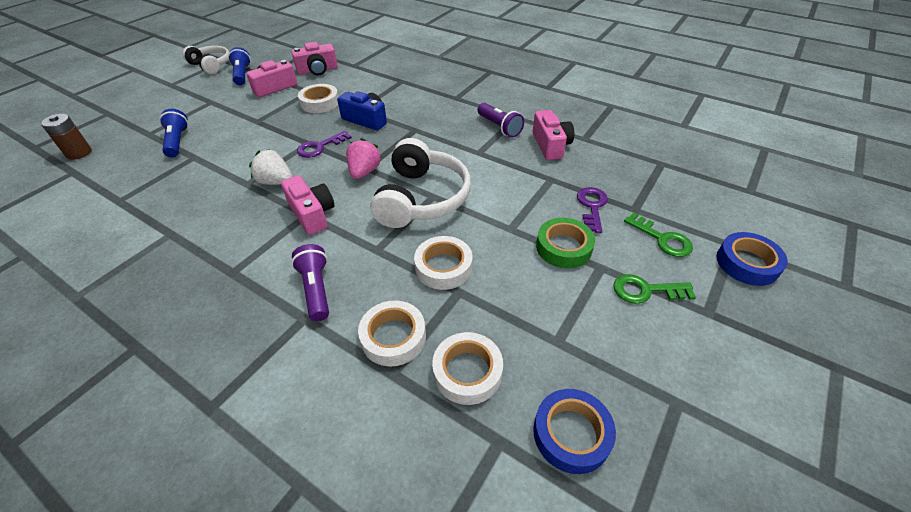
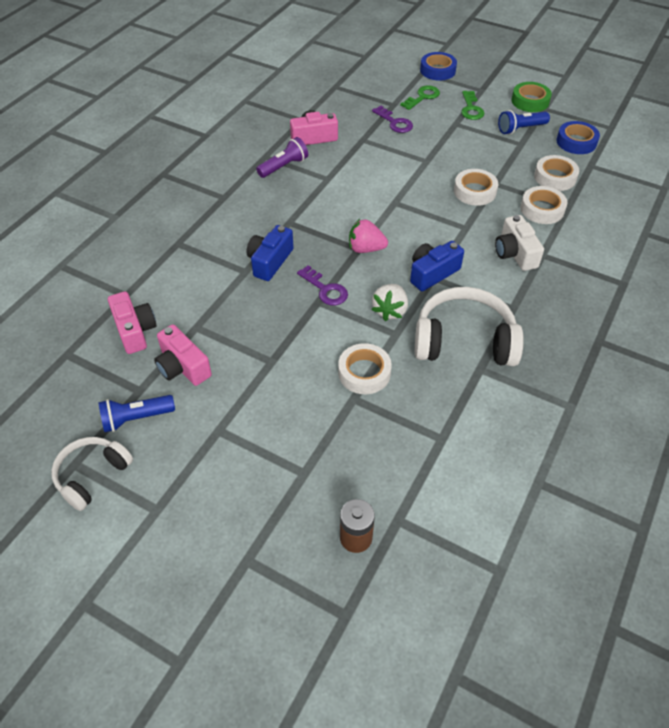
camera: 95 degrees left, 5 degrees up
(177, 142) = (322, 429): blue flashlight -> blue flashlight (520, 129)
(312, 214) = (432, 273): pink camera -> blue camera
(316, 289) = (515, 253): purple flashlight -> white camera
(320, 103) = (228, 309): white tape -> white tape (364, 373)
(421, 198) = (399, 208): white headphones -> white headphones (464, 341)
(563, 247) = (441, 137): green tape -> green tape (530, 101)
(592, 207) = (394, 122): purple key -> purple key turned 135 degrees counterclockwise

